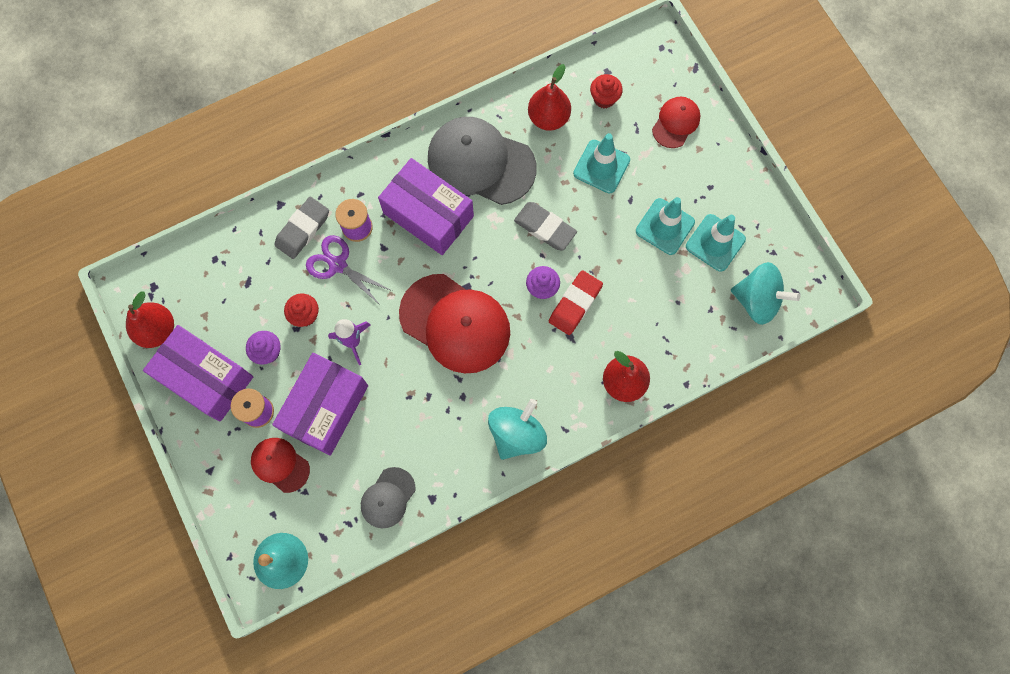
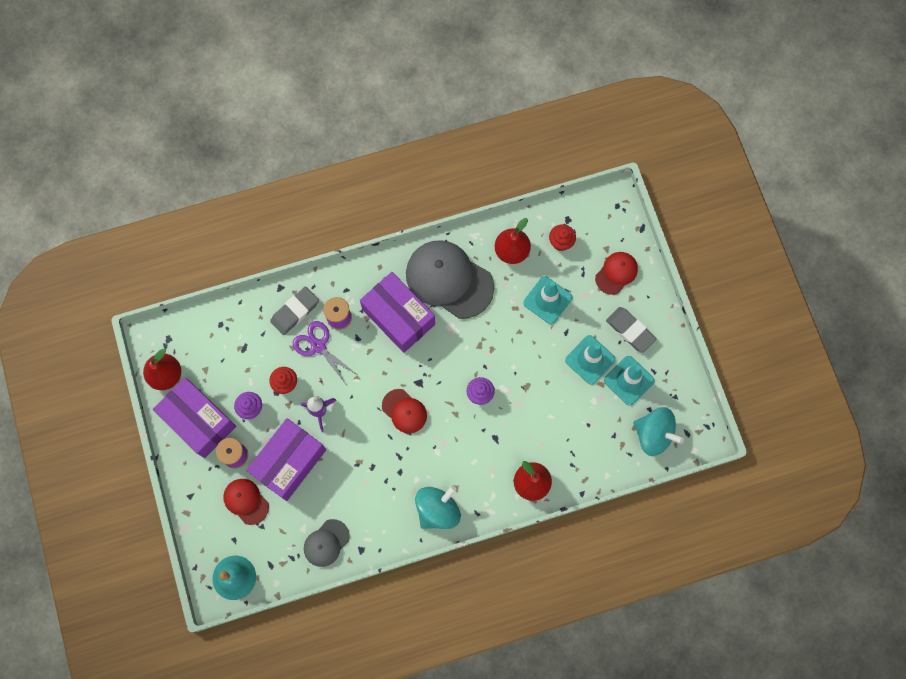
camera: 10 degrees right, 0 degrees up
(455, 323) = (404, 411): red cap -> red cap, size x0.51
(545, 228) = (491, 344): grey eraser -> grey eraser (630, 331)
(575, 304) = (504, 412): red eraser -> none

